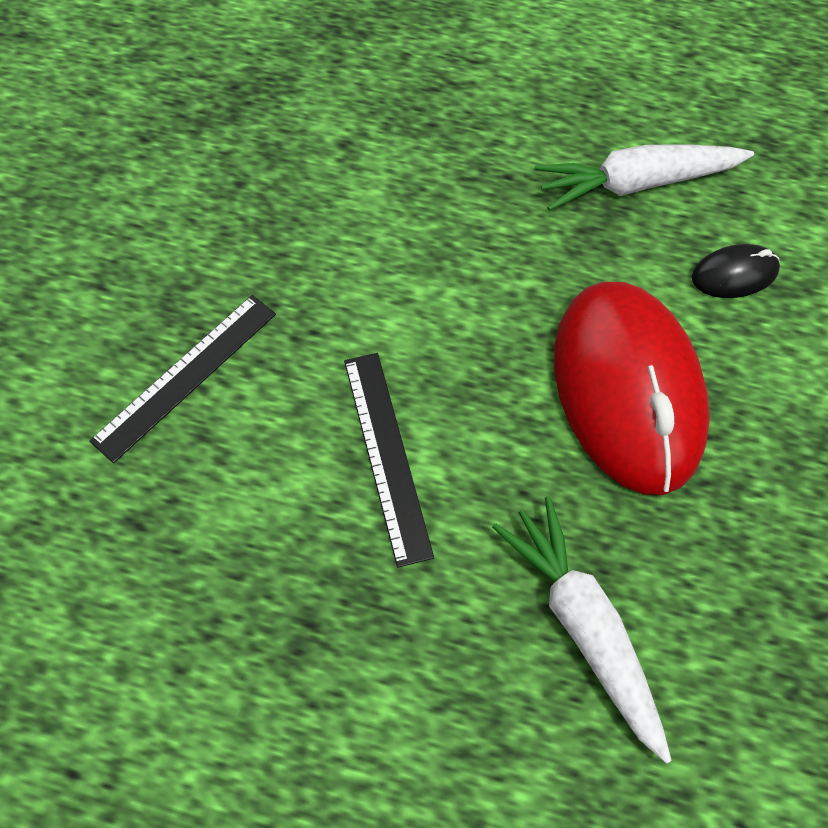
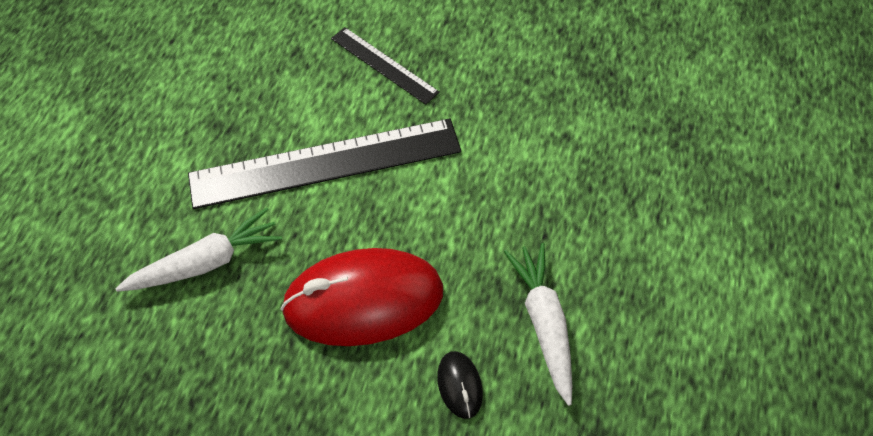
camera: 90 degrees right, 5 degrees down
(387, 455) = (326, 163): black ruler -> black ruler, size x1.93

